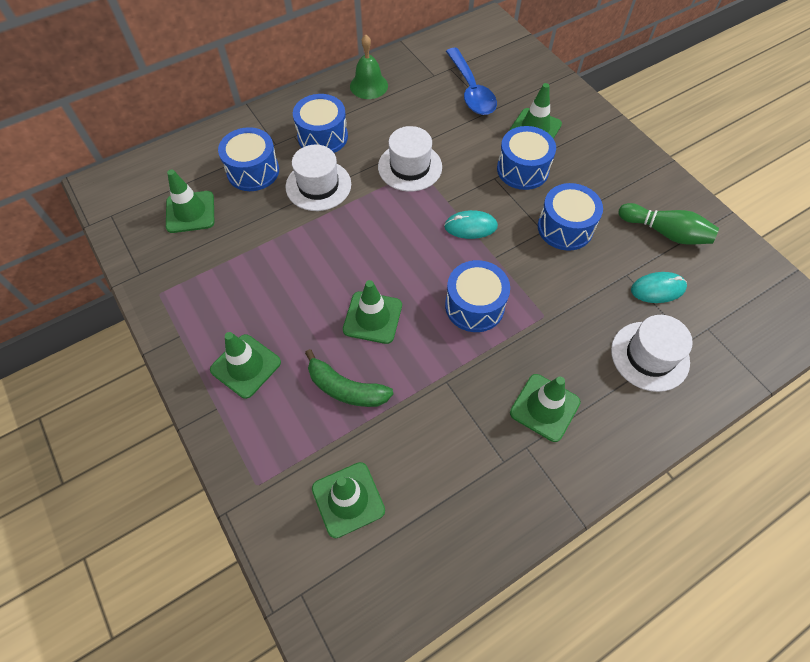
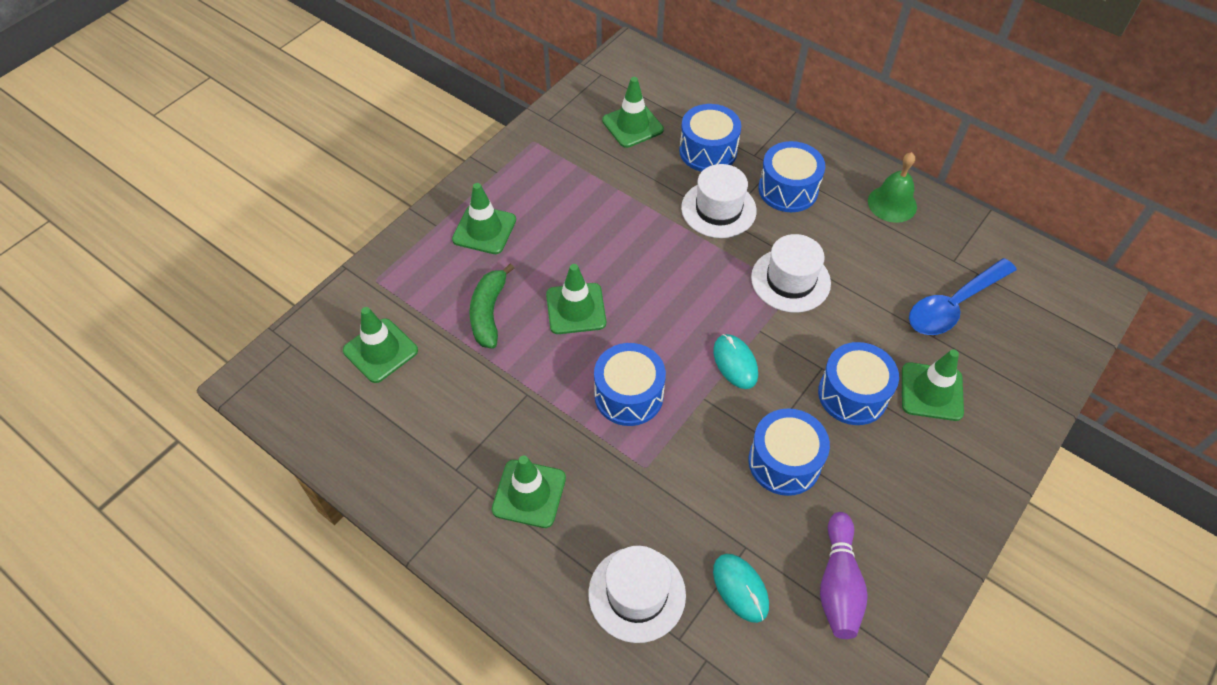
camera: 70 degrees right, 5 degrees down
(665, 232) = (838, 584): green bowling pin -> purple bowling pin

